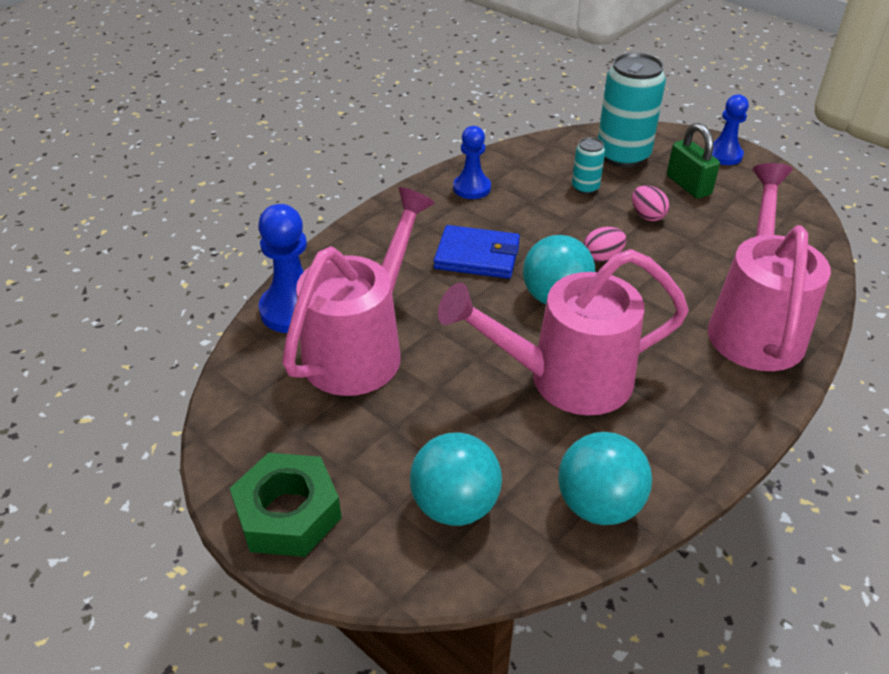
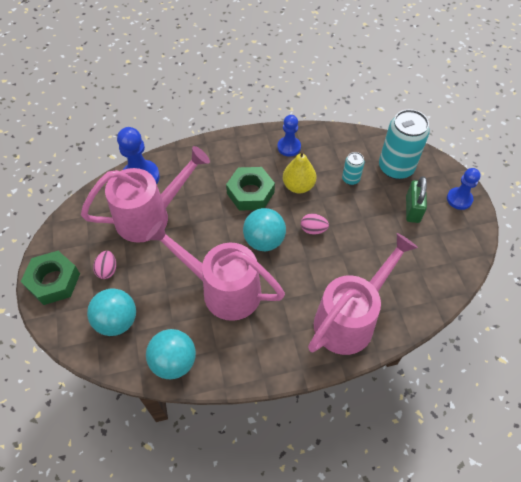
camera: 35 degrees right, 15 degrees up
(477, 256) = (250, 193): blue wallet -> green nut
(530, 222) = (298, 186): none -> yellow pear
(647, 216) = (366, 217): pink egg -> pink egg (107, 270)

